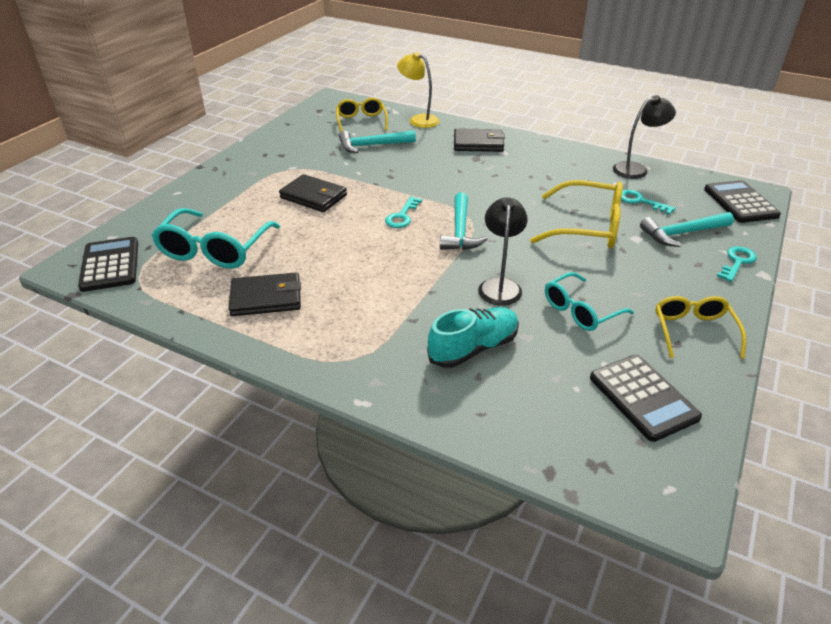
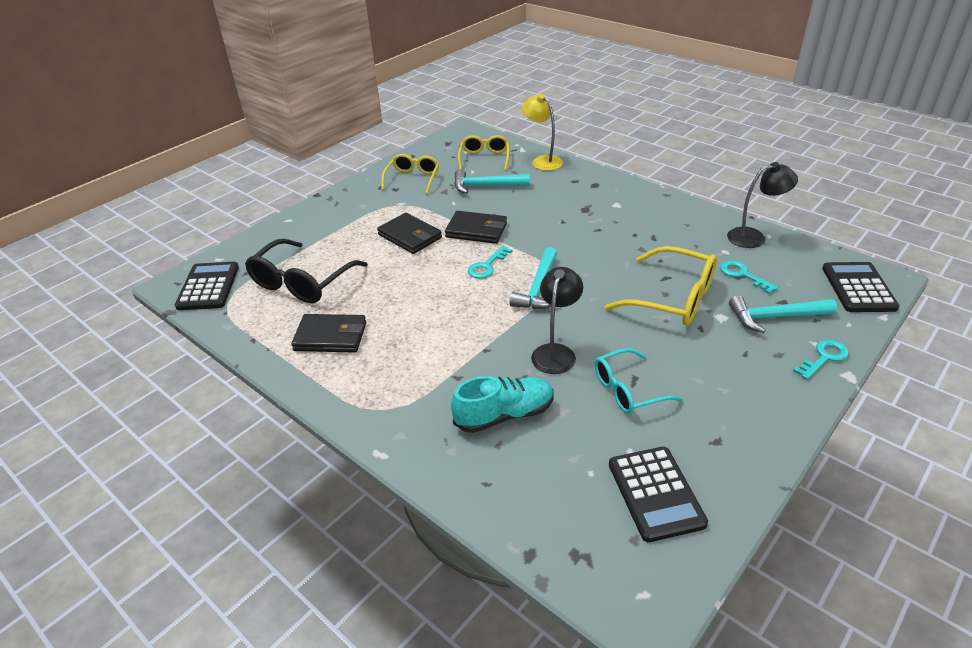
camera: 15 degrees right, 0 degrees up
(215, 249) = (302, 282): turquoise glasses -> black glasses
(478, 143) = (593, 192): black wallet -> black wallet (476, 230)
(693, 331) = (740, 430): yellow glasses -> yellow glasses (412, 179)

